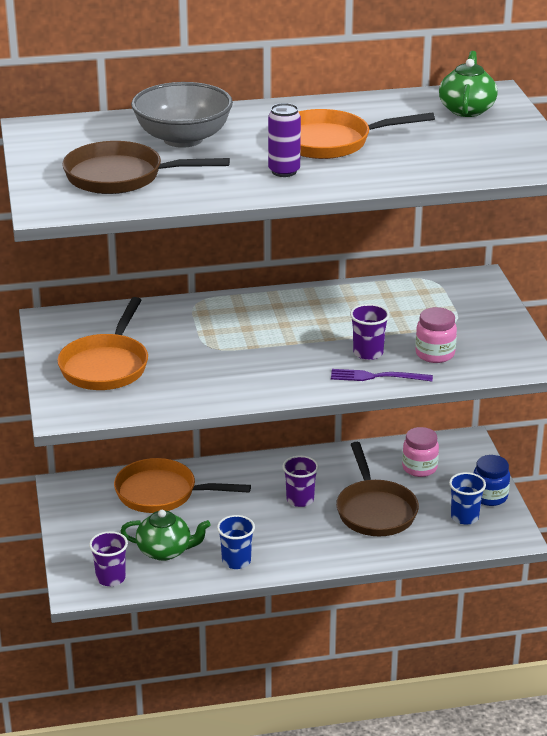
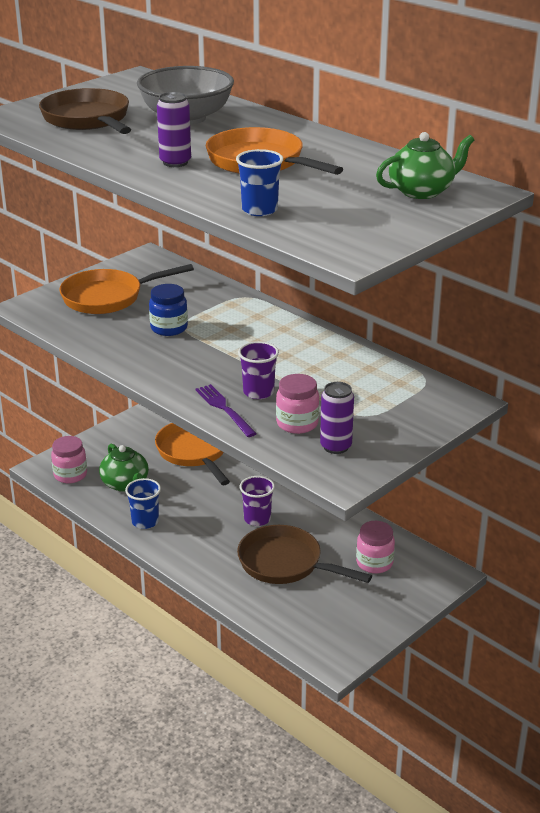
camera: 55 degrees right, 0 degrees up
(110, 578) = (70, 475): purple cup -> pink jar
(375, 510) = (285, 563): brown pan -> brown pan turned 75 degrees clockwise
(464, 517) = (331, 618): blue cup -> blue cup (259, 210)
(485, 351) = (336, 446): none -> purple can
(489, 496) = (379, 621): blue jar -> blue jar (169, 328)

